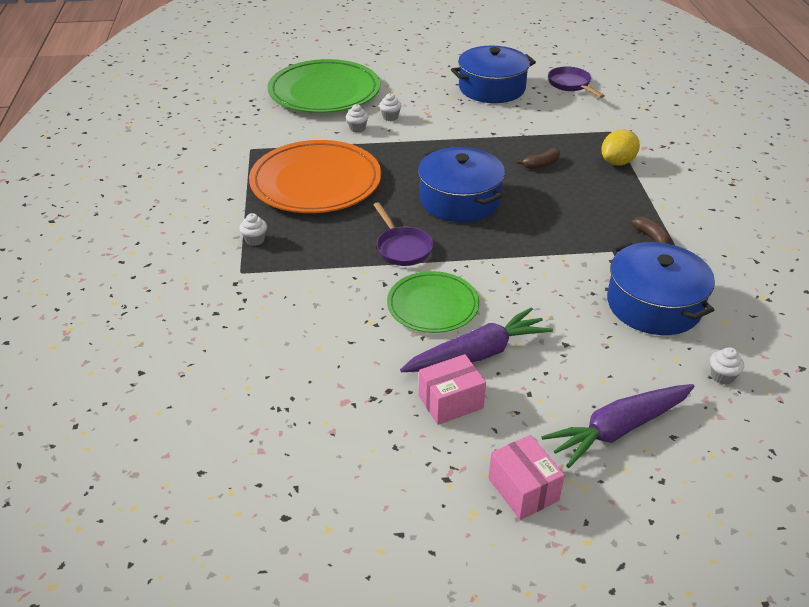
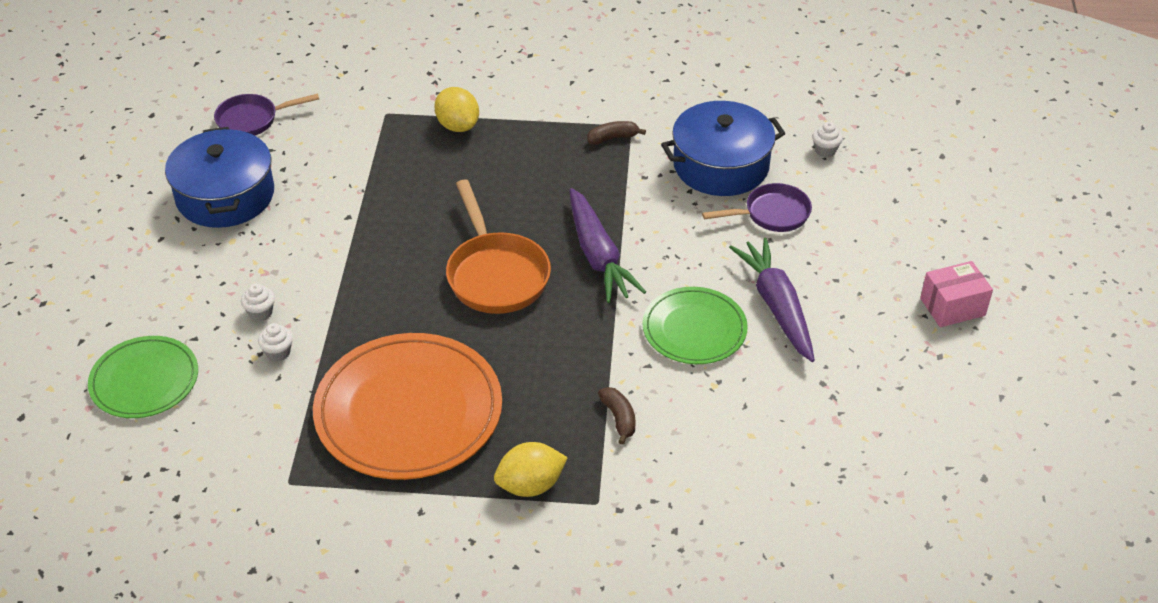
camera: 80 degrees left, 5 degrees up
(255, 240) = (530, 485): white cupcake -> yellow lemon
(324, 92) = (144, 380): green plate -> green plate, size x0.59
(402, 248) = (582, 341): purple pan -> purple pan (772, 214)
(450, 402) = (843, 337): pink box -> none
(459, 200) = (496, 274): blue pot -> orange pan
(541, 164) = (440, 189): brown banana -> brown banana (619, 418)
(618, 429) = (885, 231): purple carrot -> purple carrot (598, 255)

